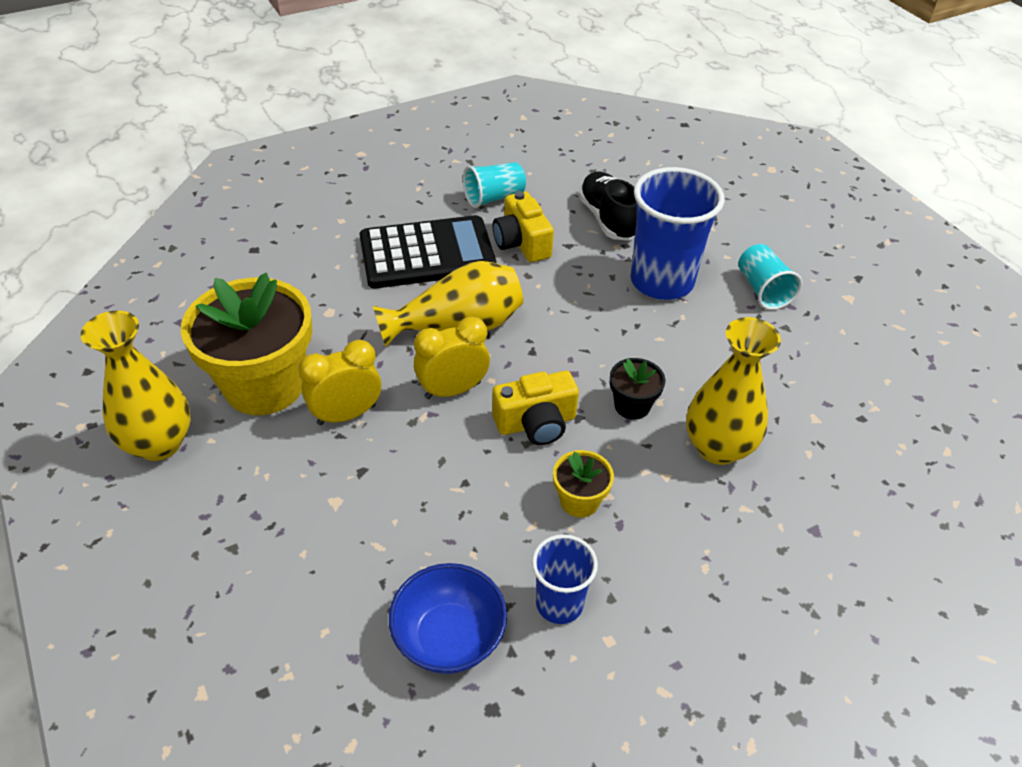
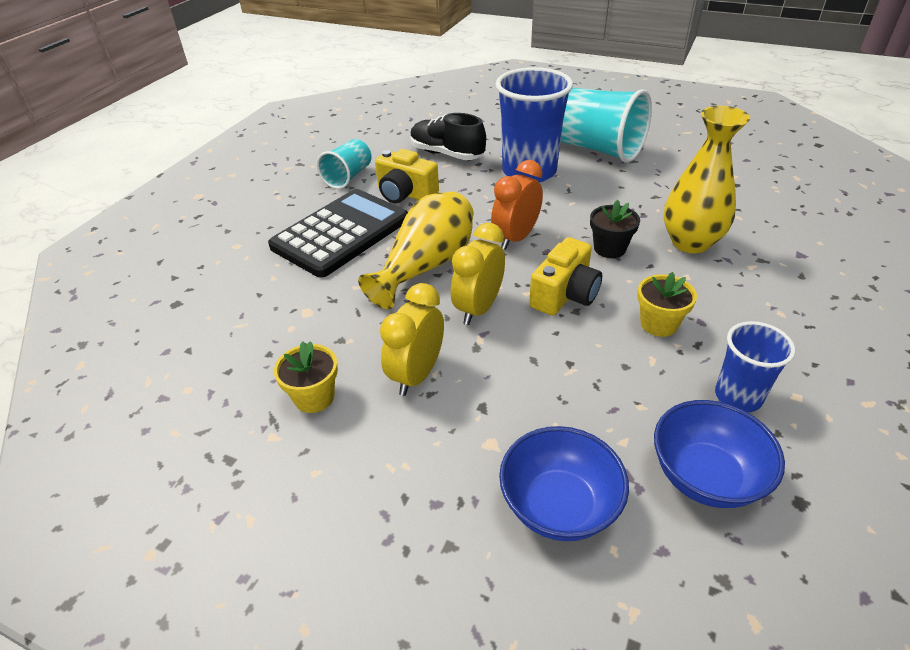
camera: 35 degrees left, 5 degrees down
(159, 443) = (264, 510): yellow vase -> none
(264, 385) = (314, 397): yellow flower pot -> yellow flower pot, size x0.45
(326, 576) = (559, 505): none -> blue bowl
(562, 344) = (516, 238): none -> orange clock
(762, 290) = (593, 148): turquoise cup -> turquoise cup, size x1.83

